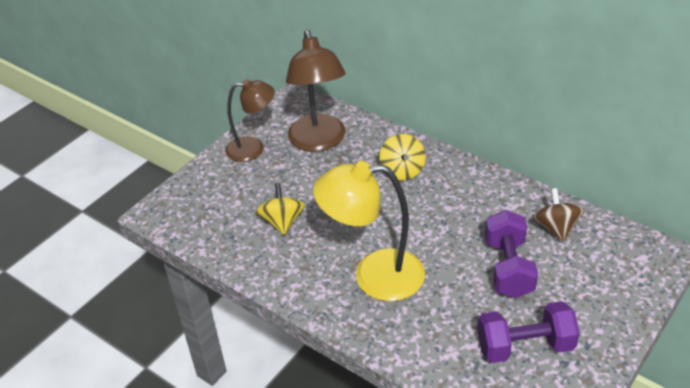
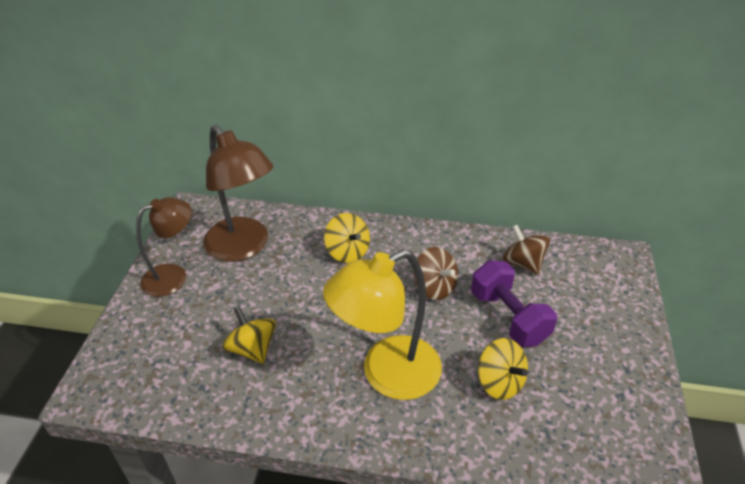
camera: 30 degrees left, 0 degrees up
(459, 223) = (434, 287): none -> brown spinning top
(463, 314) = (500, 382): none -> yellow spinning top
(525, 346) = (576, 393): purple dumbbell -> none

